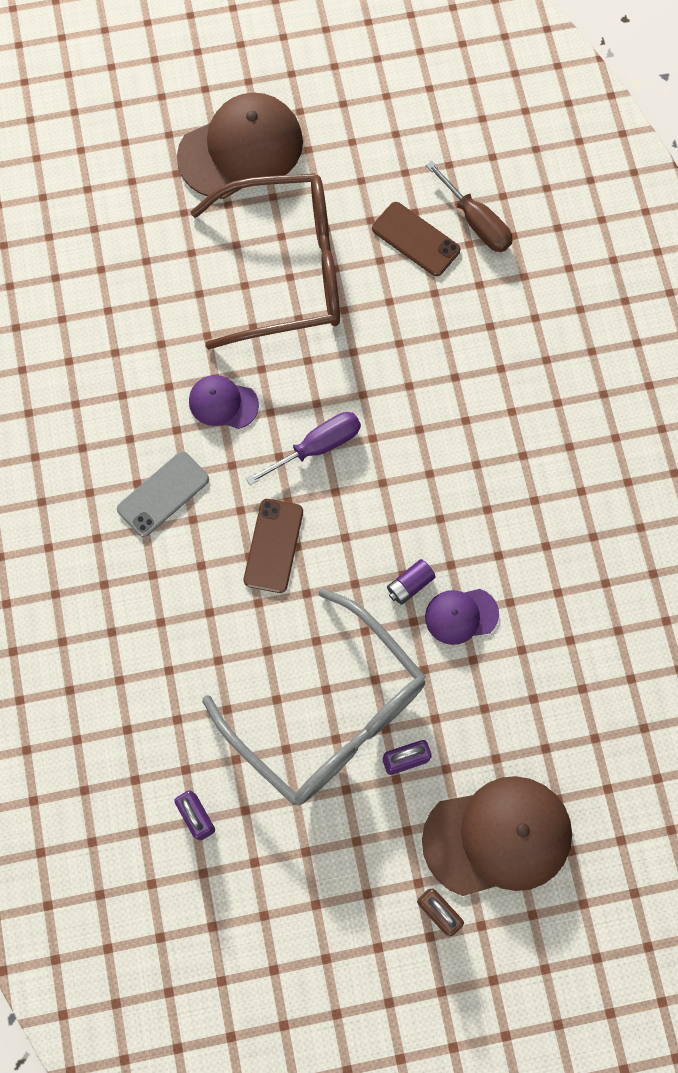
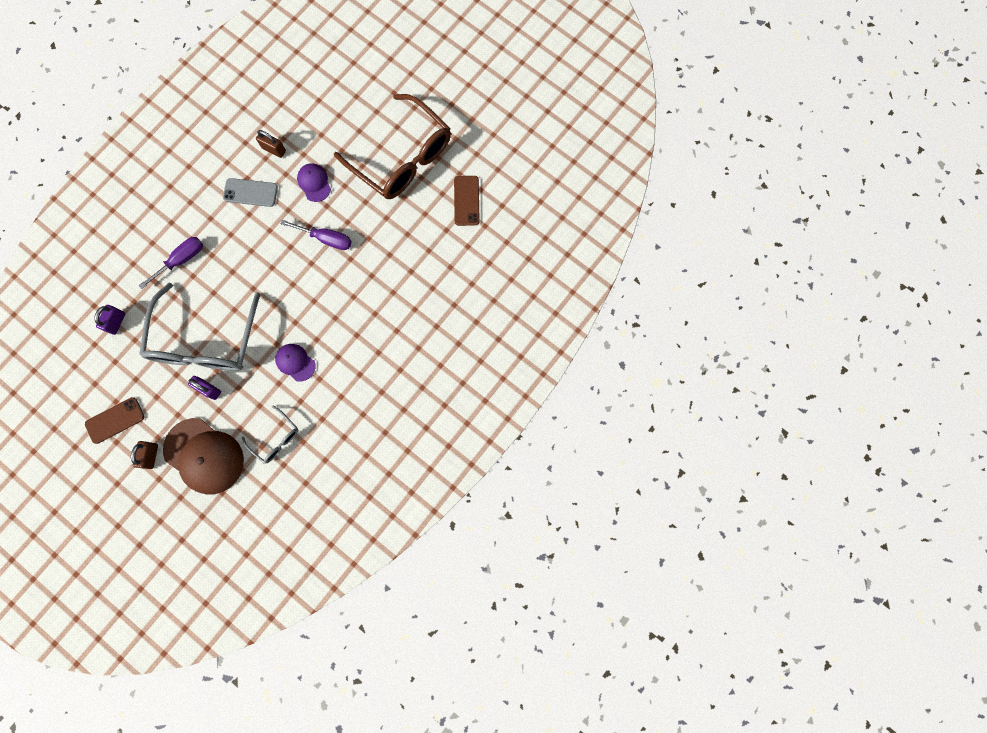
camera: 50 degrees right, 5 degrees up
(128, 418) = (274, 149): none -> brown padlock
(181, 658) = (181, 260): none -> purple screwdriver
(241, 149) = (446, 90): brown cap -> none
(273, 546) = (264, 257): brown phone -> brown phone (115, 420)
(410, 585) = (292, 329): purple battery -> none
(476, 222) = (499, 220): brown screwdriver -> none
(550, 721) = (276, 439): none -> grey glasses

